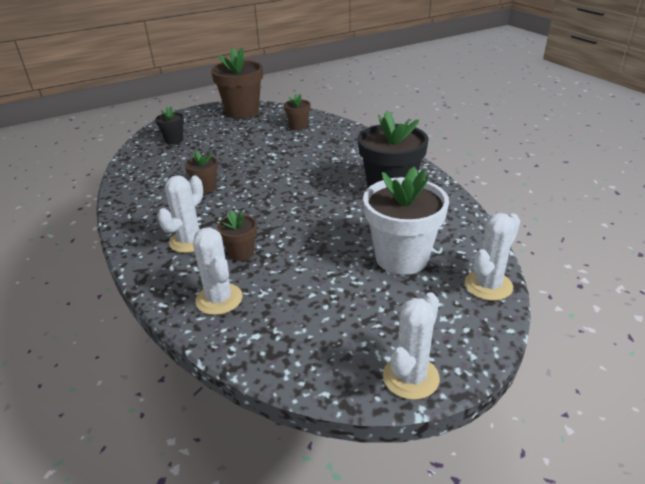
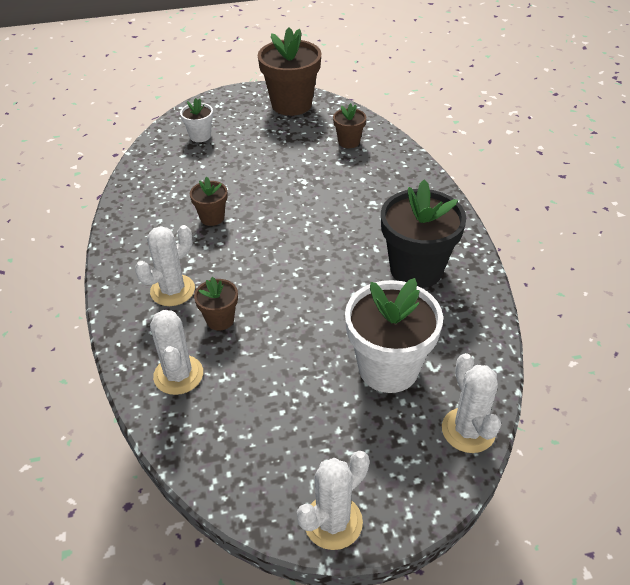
camera: 15 degrees right, 10 degrees up
(174, 140) = (200, 136): black flower pot -> white flower pot
(488, 285) = (468, 430): white cactus -> white cactus turned 75 degrees counterclockwise

